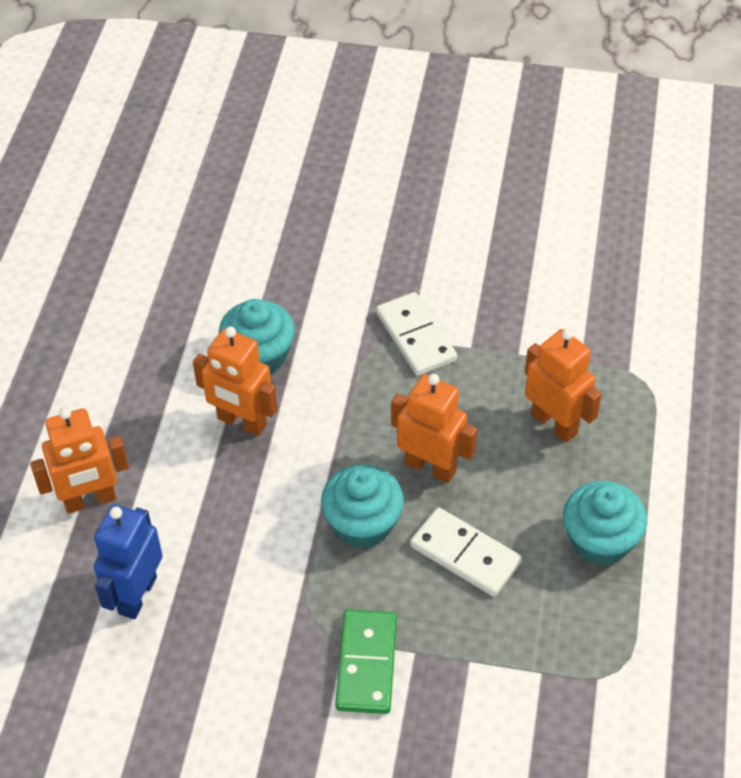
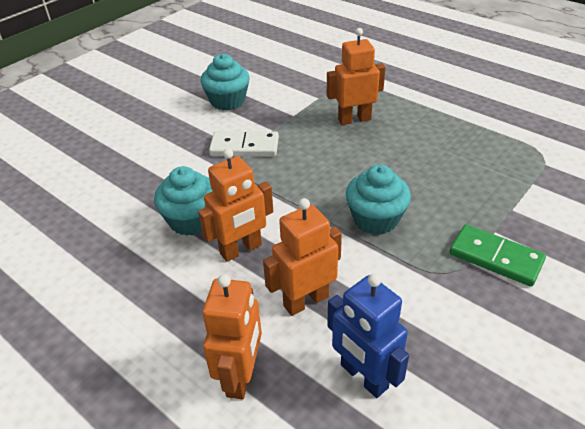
camera: 60 degrees left, 10 degrees down
(430, 467) = (350, 174): orange robot -> orange robot (305, 301)
(465, 554) = (428, 183): white domino -> none
(600, 540) = (447, 131): turquoise cupcake -> turquoise cupcake (227, 101)

